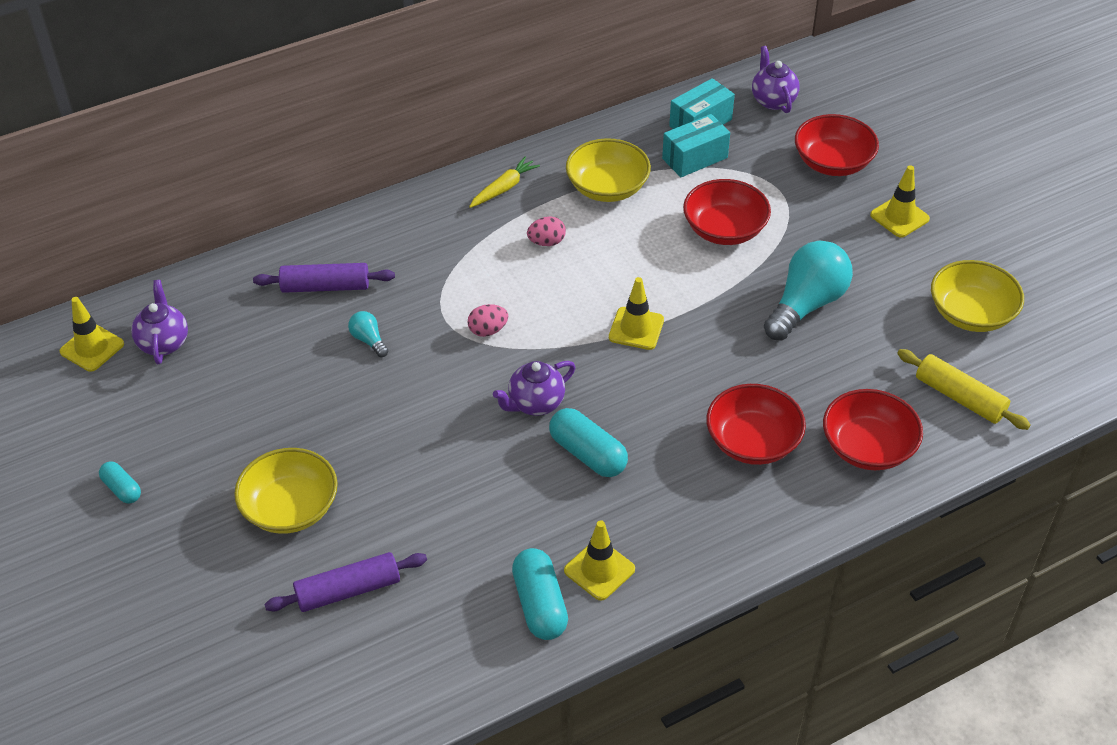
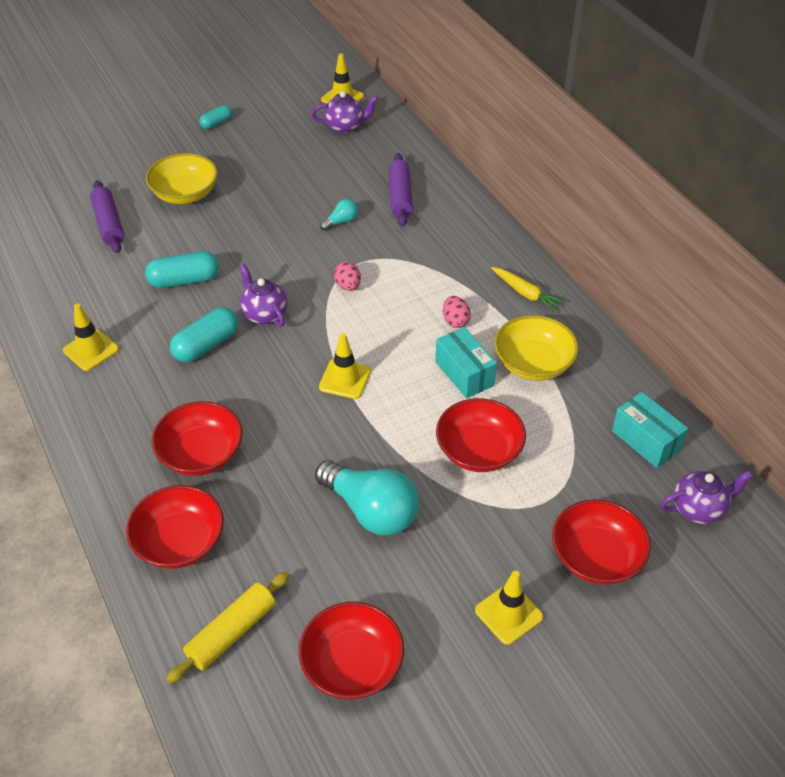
camera: 90 degrees right, 0 degrees up
(540, 604) = (69, 317): turquoise capsule -> turquoise capsule (184, 280)
(694, 158) = (586, 432): turquoise box -> turquoise box (464, 373)
(971, 314) = (352, 665): yellow bowl -> red bowl

